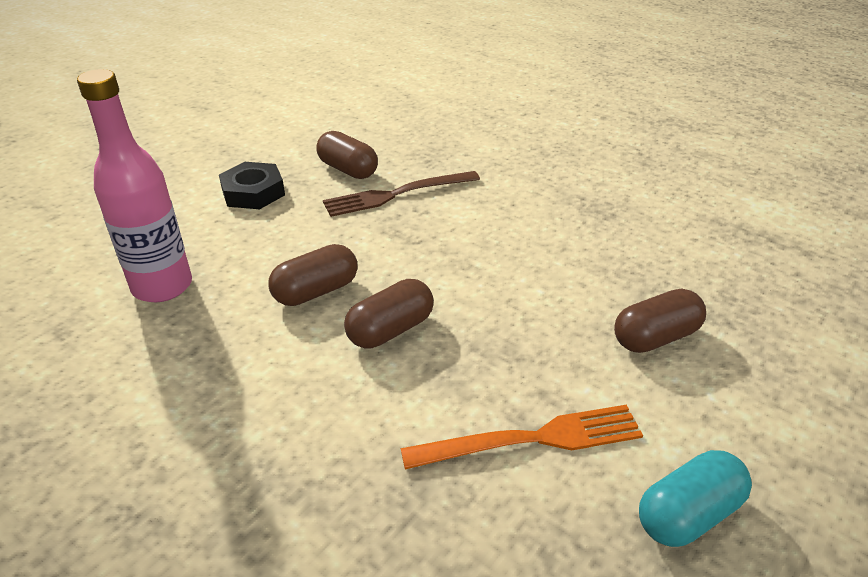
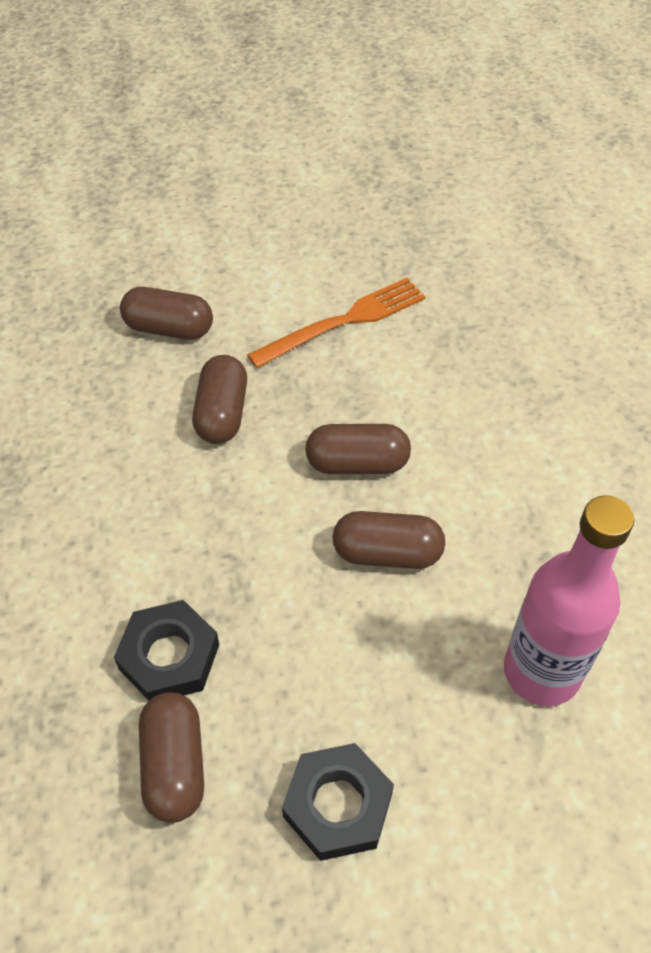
camera: 140 degrees left, 15 degrees up
(396, 194) = (169, 656): brown fork -> black nut
(527, 305) = (222, 413): none -> brown capsule
(532, 439) = (344, 322): orange fork -> orange fork turned 120 degrees clockwise
(688, 514) = (307, 241): turquoise capsule -> none

